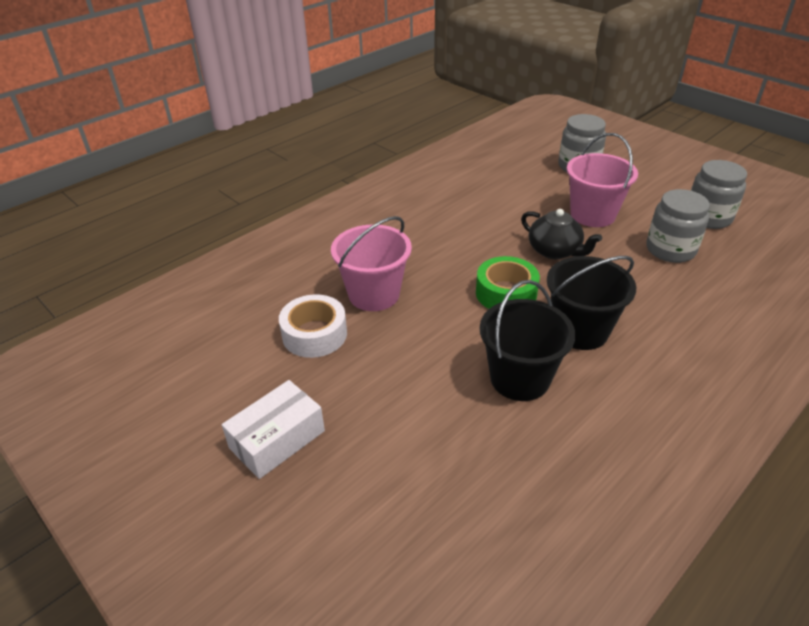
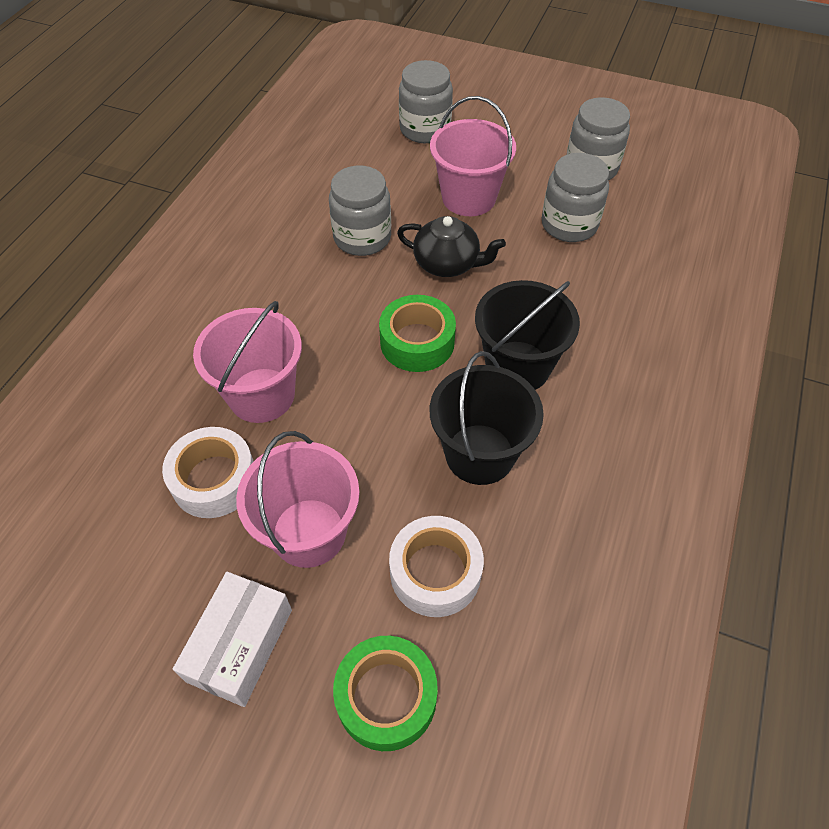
camera: 25 degrees left, 15 degrees up
(362, 387) = (309, 532): none -> pink bucket
(363, 513) = (386, 697): none -> green tape
(444, 444) = (435, 572): none -> white tape
(496, 220) = (362, 238): none -> grey jar

